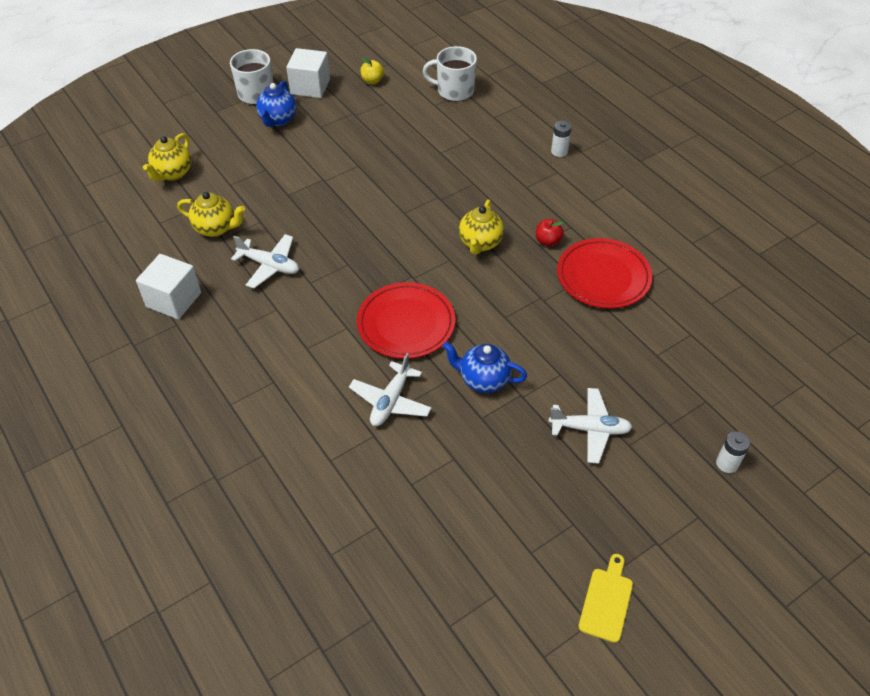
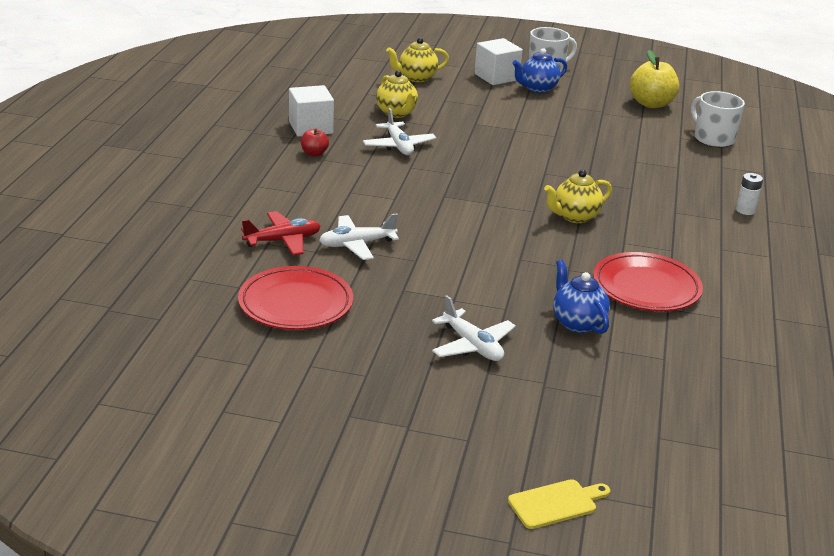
camera: 45 degrees right, 20 degrees down
(310, 87) = (594, 85): white cube -> white cube (496, 77)
(337, 447) = (283, 241): none -> red plane
(372, 81) = (651, 104): yellow apple -> yellow apple, size x1.93
(406, 324) = (438, 220): red plate -> red plate (296, 304)
(483, 380) = (440, 275): blue teapot -> blue teapot (577, 323)
(548, 241) = (635, 245): red apple -> red apple (314, 154)
(606, 601) = (314, 422): yellow cutting board -> yellow cutting board (556, 503)
(727, 463) = (550, 434): white battery -> none

